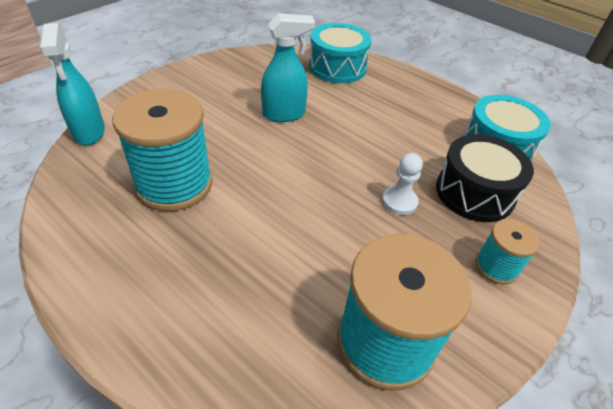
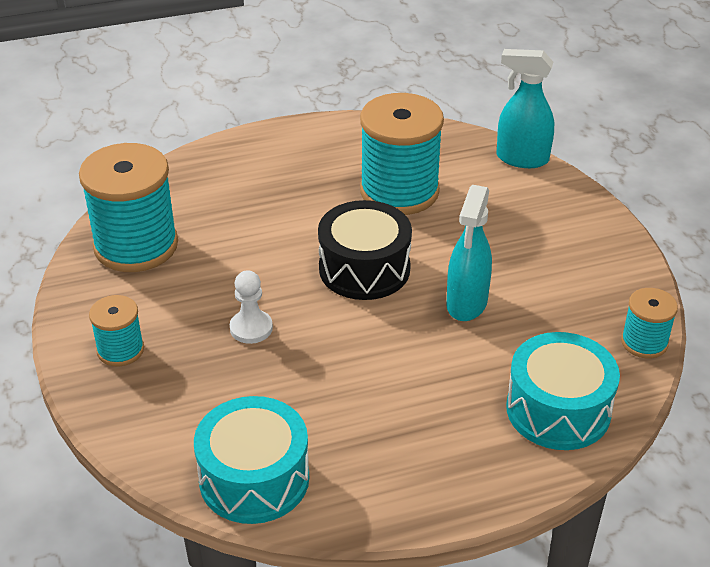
camera: 125 degrees right, 5 degrees down
(263, 53) = (644, 342): none -> turquoise spool
(474, 192) = (208, 398): black drum -> black drum (364, 269)

